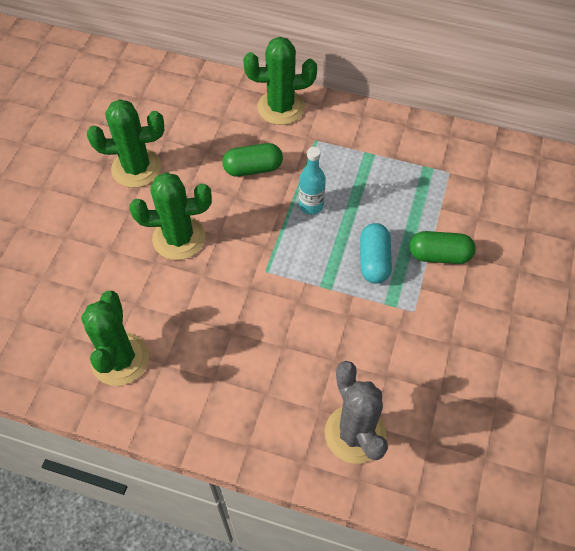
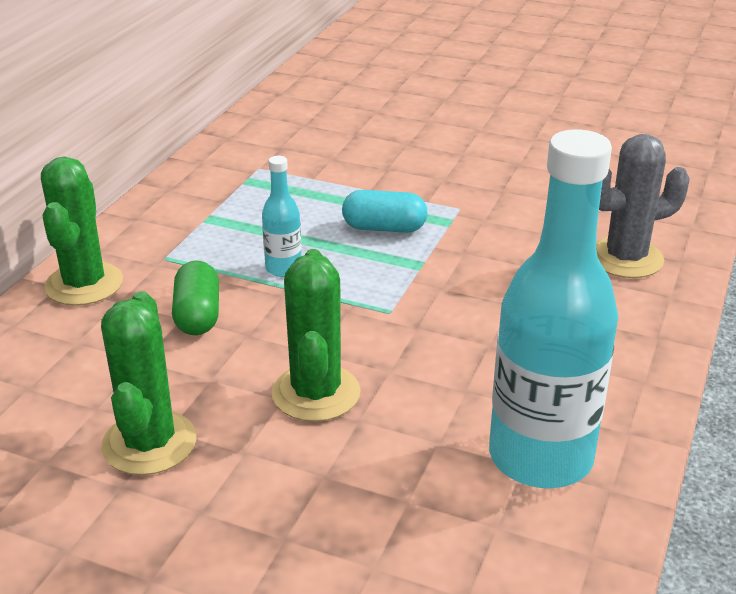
camera: 85 degrees left, 25 degrees down
(120, 359) = (540, 457): green cactus -> turquoise bottle
(439, 255) = (382, 185): green capsule -> none

